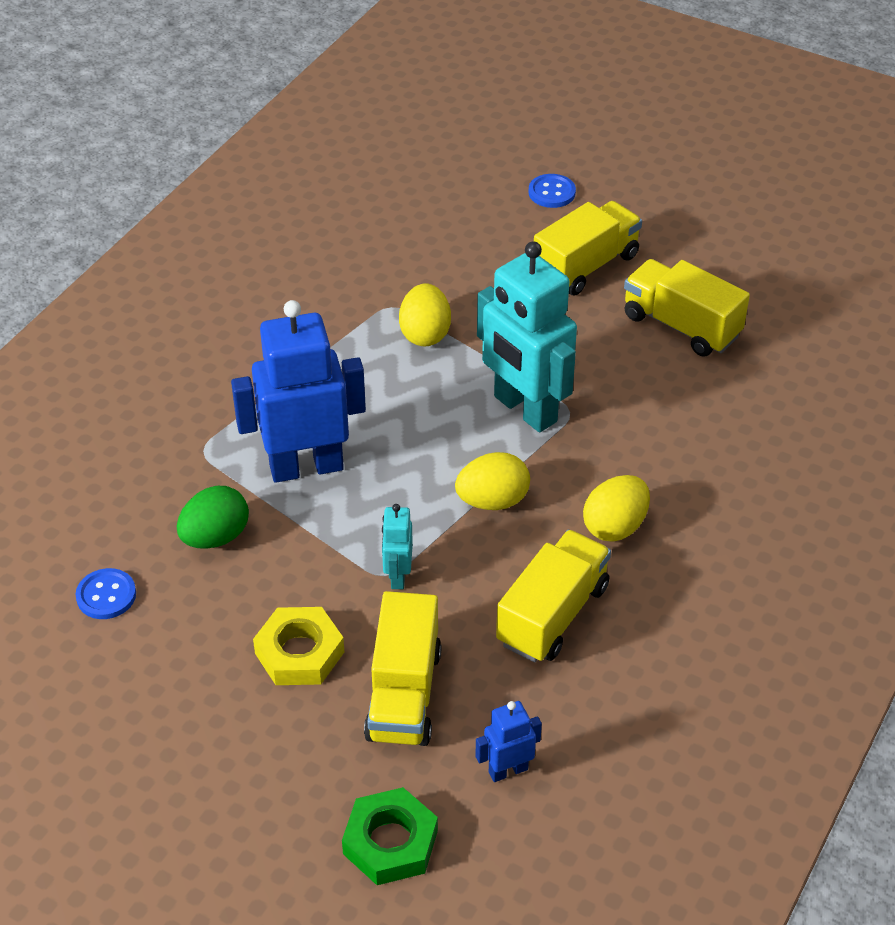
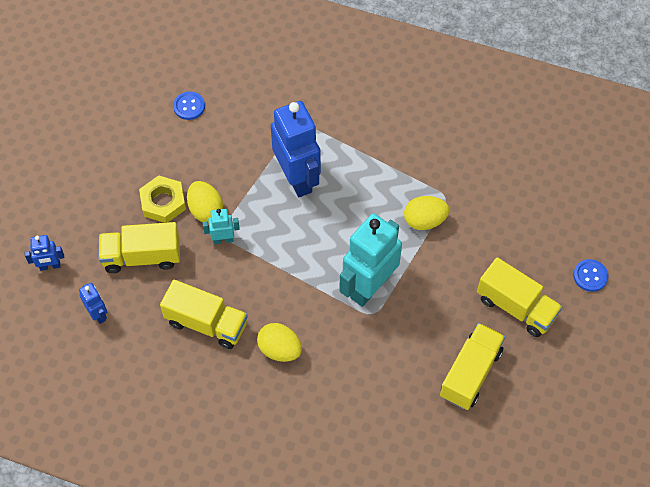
camera: 80 degrees right, 15 degrees up
(215, 537) = (237, 146): green egg -> none
(390, 842) = (50, 266): green nut -> blue robot
(492, 501) = (288, 280): yellow egg -> yellow egg (205, 210)

